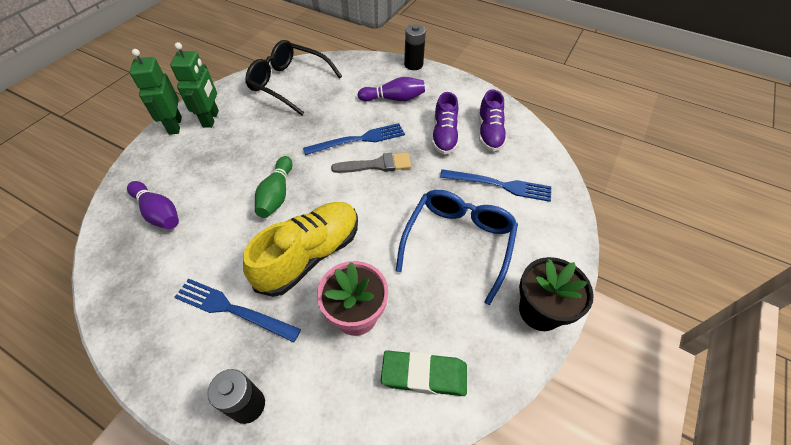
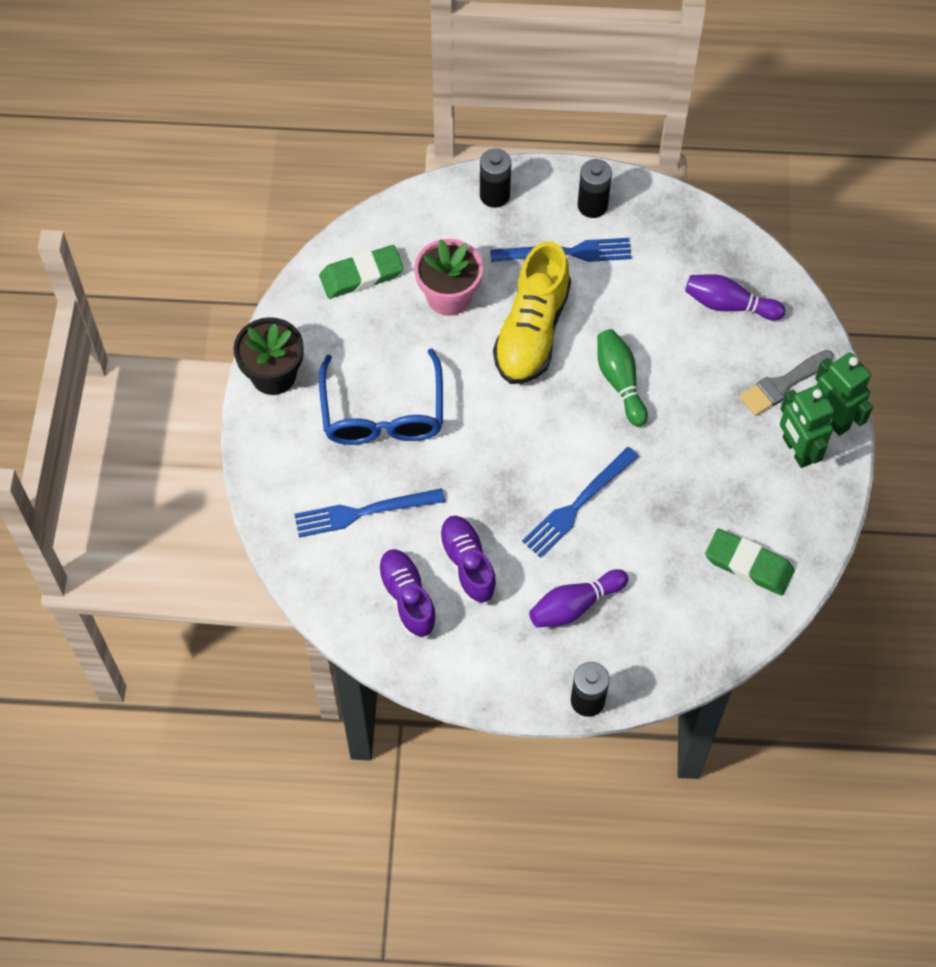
camera: 155 degrees right, 10 degrees up
(173, 346) = (592, 205): none -> black battery
(289, 83) = (748, 565): black glasses -> green eraser
(376, 165) = (530, 475): grey brush -> grey brush (783, 384)

